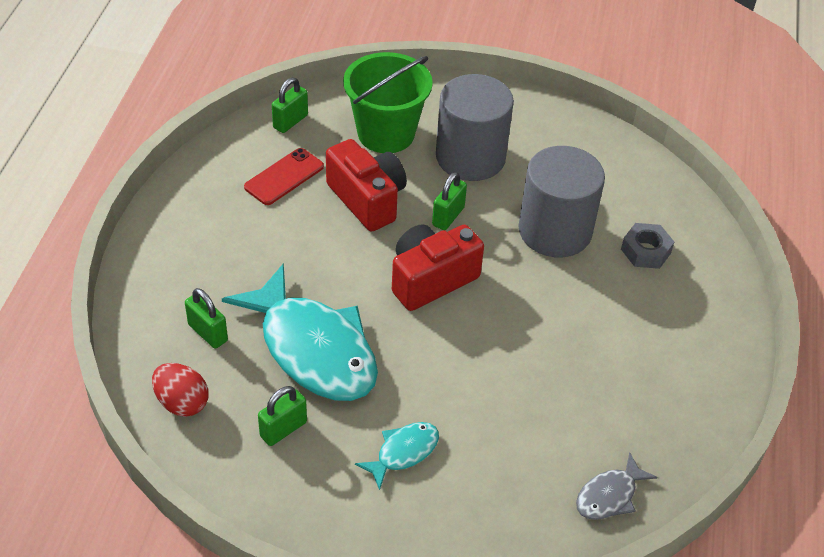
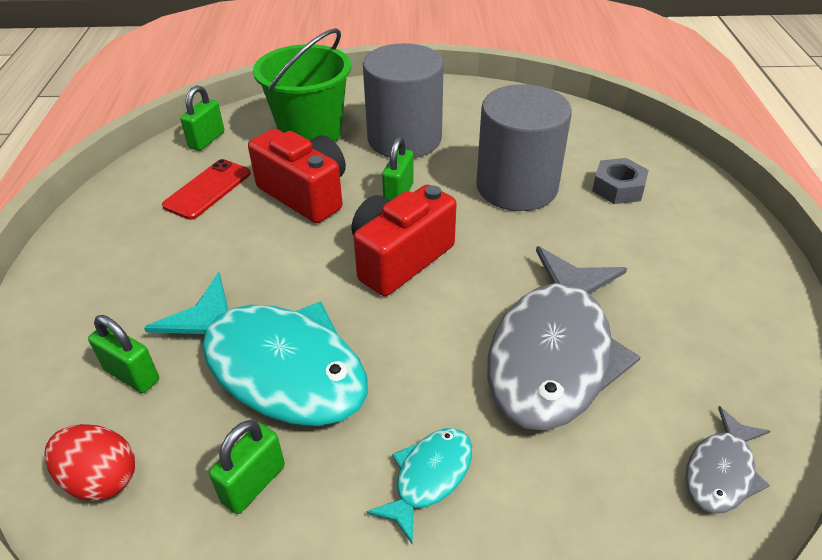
camera: 10 degrees left, 5 degrees down
(526, 386) = (554, 353): none -> grey fish

